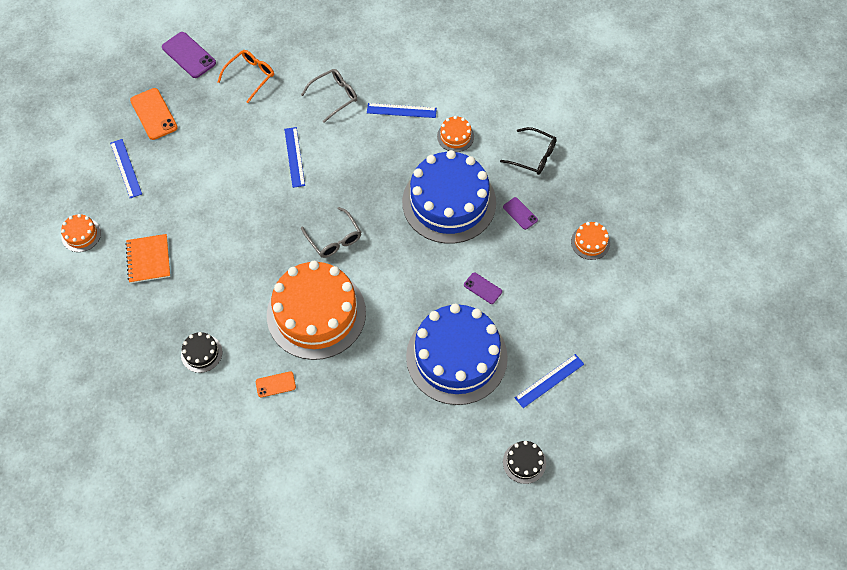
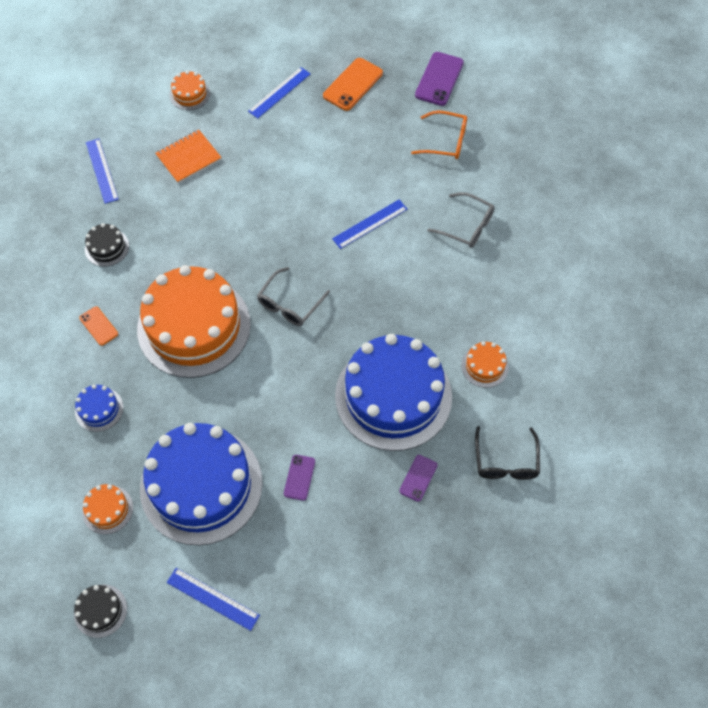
camera: 65 degrees right, 0 degrees up
(353, 409) = (99, 409): none -> blue cake
(401, 110) = (487, 297): blue ruler -> blue ruler (102, 170)
(590, 242) = (419, 574): orange cake -> orange cake (107, 509)

